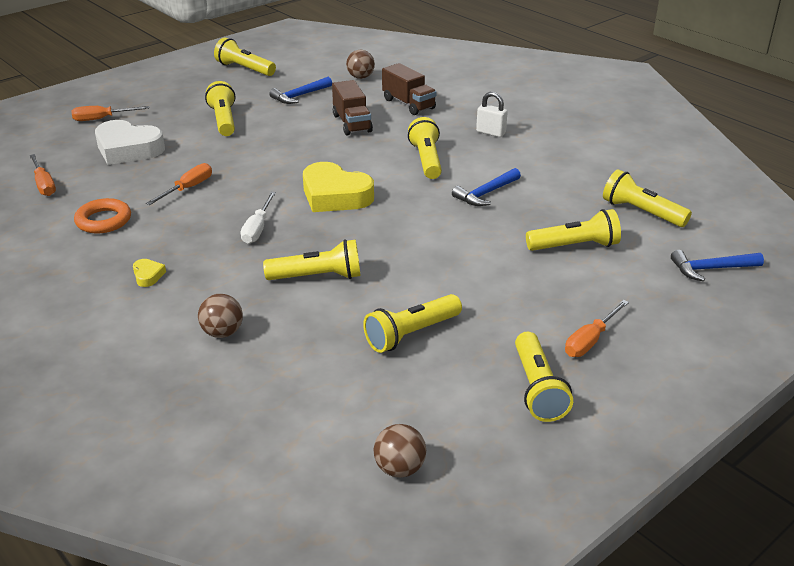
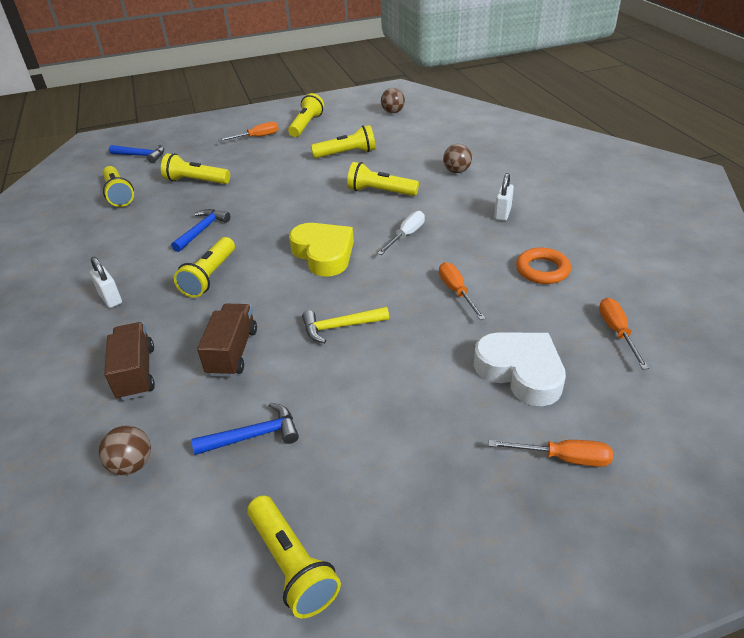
camera: 155 degrees left, 5 degrees up
(148, 275) = (502, 213): yellow heart -> white padlock
(188, 188) = (456, 291): orange screwdriver -> orange screwdriver turned 105 degrees clockwise
(224, 120) = (384, 402): yellow flashlight -> none
(280, 149) = (340, 327): none -> yellow hammer
(486, 193) = (202, 230): blue hammer -> blue hammer turned 45 degrees counterclockwise

